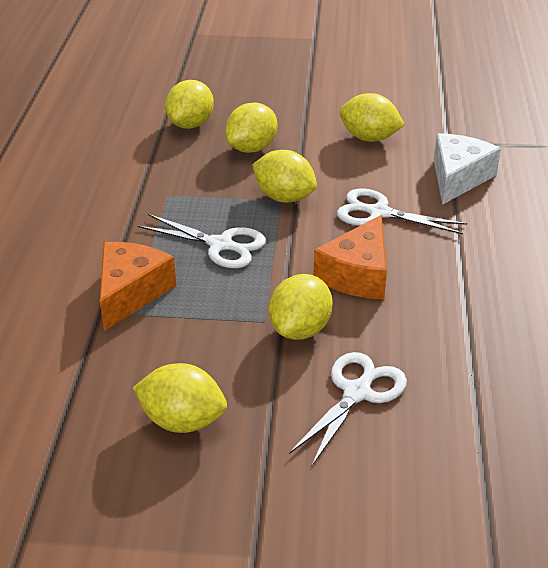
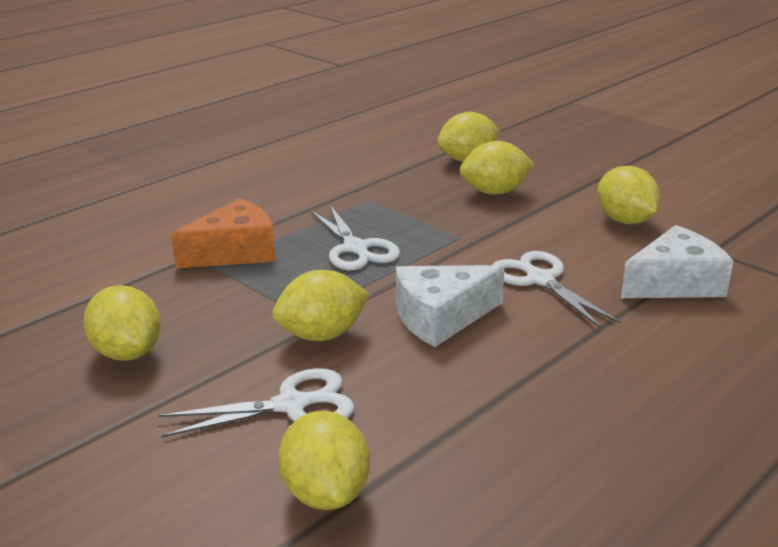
camera: 40 degrees right, 10 degrees down
(284, 197) = (466, 236): yellow lemon -> yellow lemon (326, 493)
(357, 274) = (441, 317): orange cheese -> white cheese

